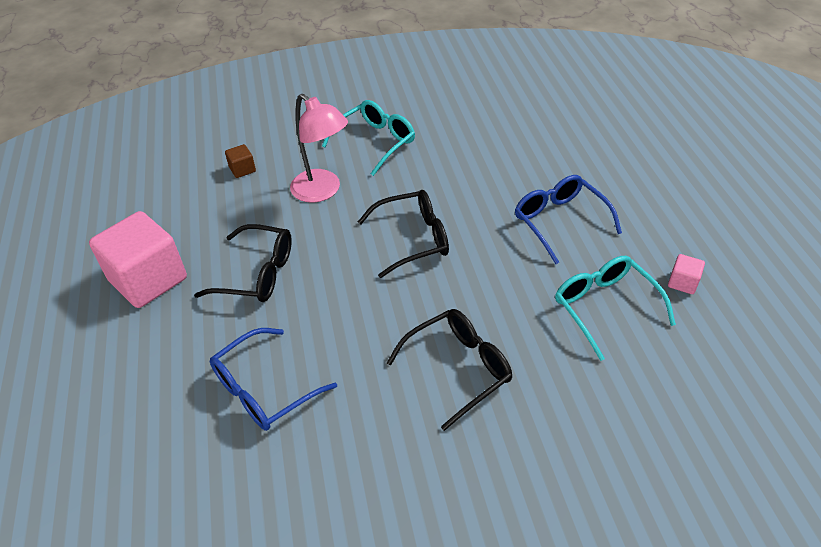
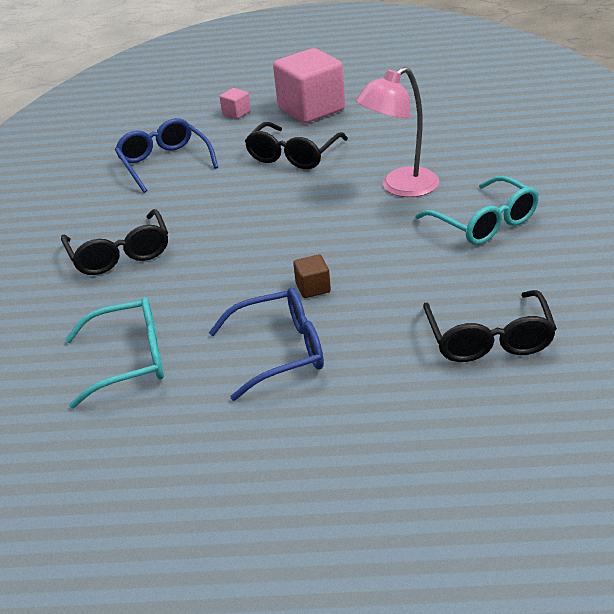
camera: 105 degrees right, 10 degrees down
(242, 169) = (452, 142): brown cube -> brown cube (313, 288)
(412, 239) = (299, 240): black glasses -> black glasses (489, 339)
(682, 283) = (125, 437): pink cube -> pink cube (236, 113)

